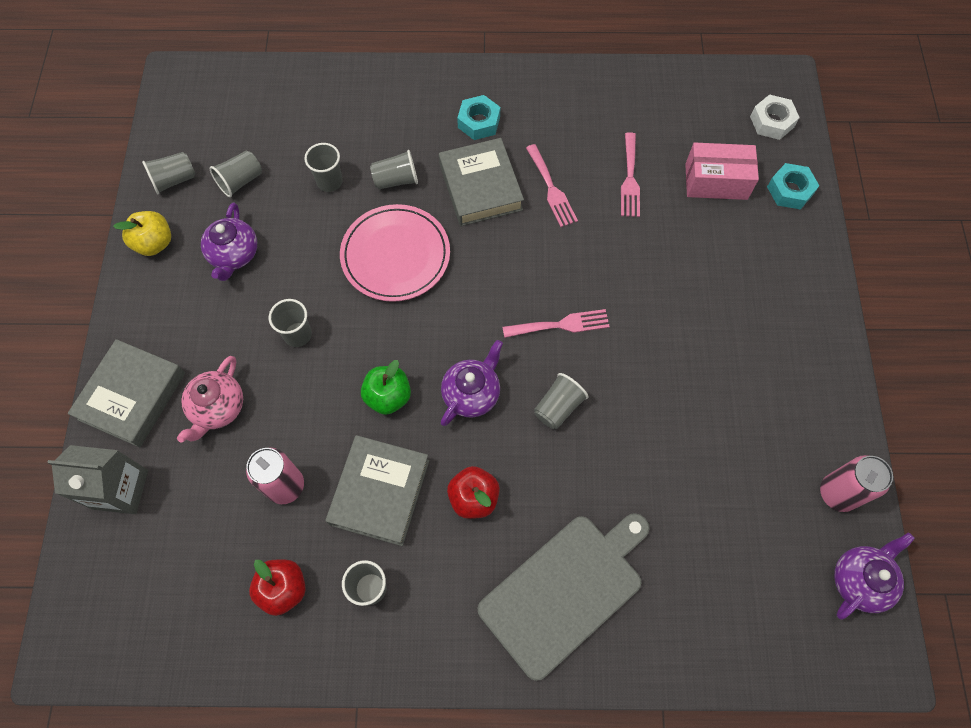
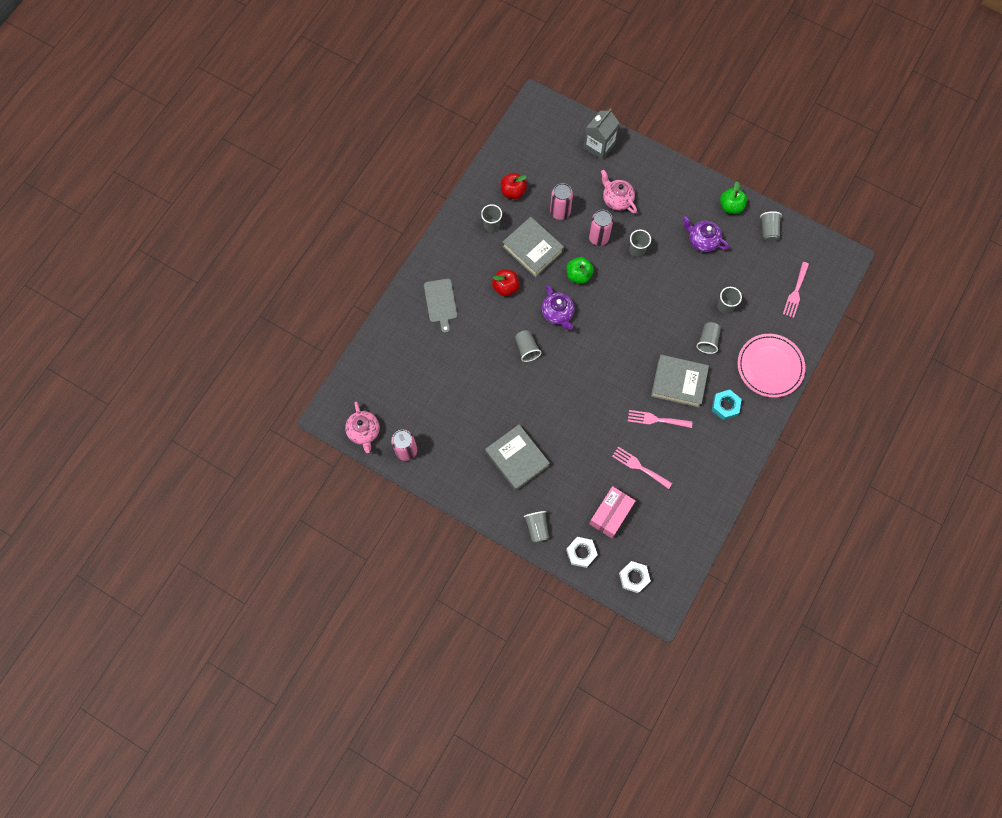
camera: 120 degrees right, 5 degrees up
(132, 396) = (645, 166): grey book -> grey book (517, 459)
(154, 243) = (731, 206): yellow apple -> green apple
(240, 181) = (750, 262): grey cup -> grey cup (537, 528)
(304, 401) = (598, 237): none -> pink can
(395, 255) = (658, 317): pink plate -> pink plate (770, 366)
(561, 325) = (570, 376): pink fork -> pink fork (795, 292)
(565, 590) = (440, 302): grey cutting board -> grey cutting board, size x0.58
(790, 190) = (581, 553): turquoise nut -> white nut
(860, 580) = (364, 431): purple teapot -> pink teapot

